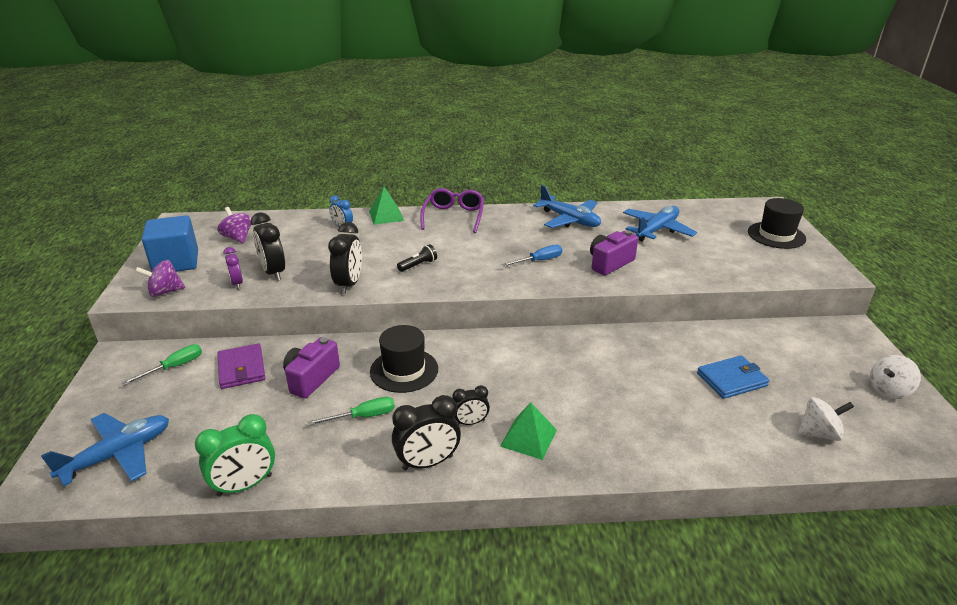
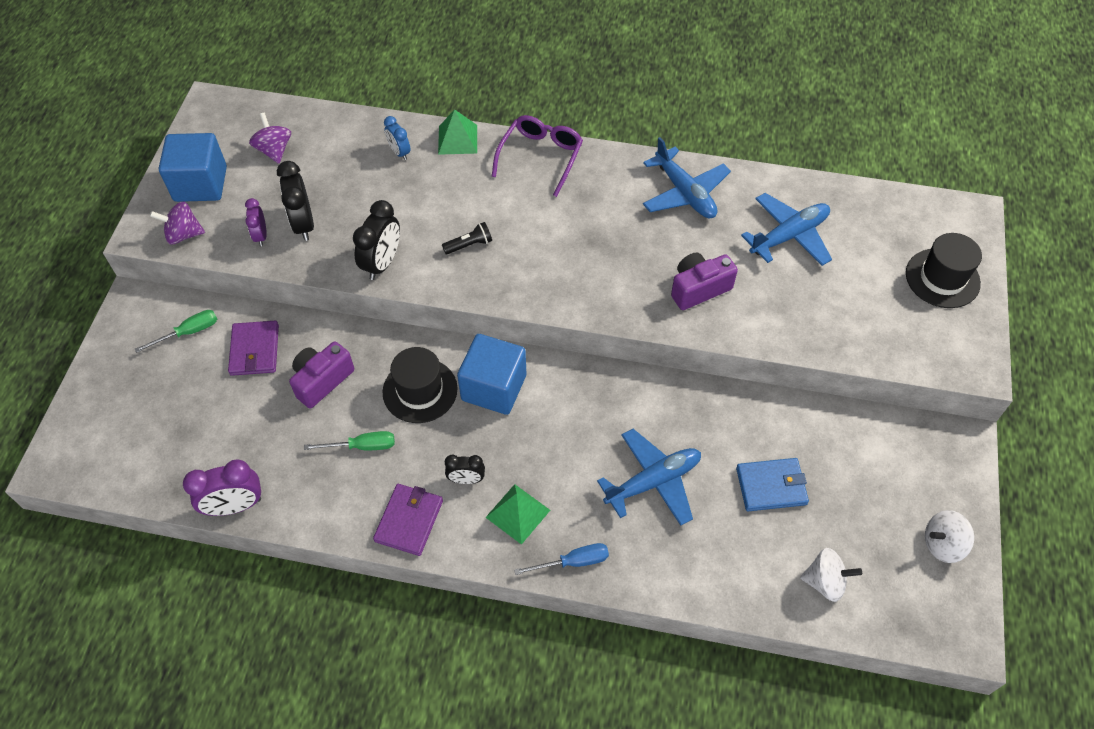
camera: 15 degrees right, 25 degrees up
(118, 455) = (126, 441): blue plane -> blue plane (653, 482)
(245, 485) = (235, 506): green clock -> purple clock
(428, 463) = (409, 521): black clock -> purple wallet
(468, 358) = (494, 387): none -> blue cube
(539, 261) = (614, 266): blue screwdriver -> blue screwdriver (573, 562)

